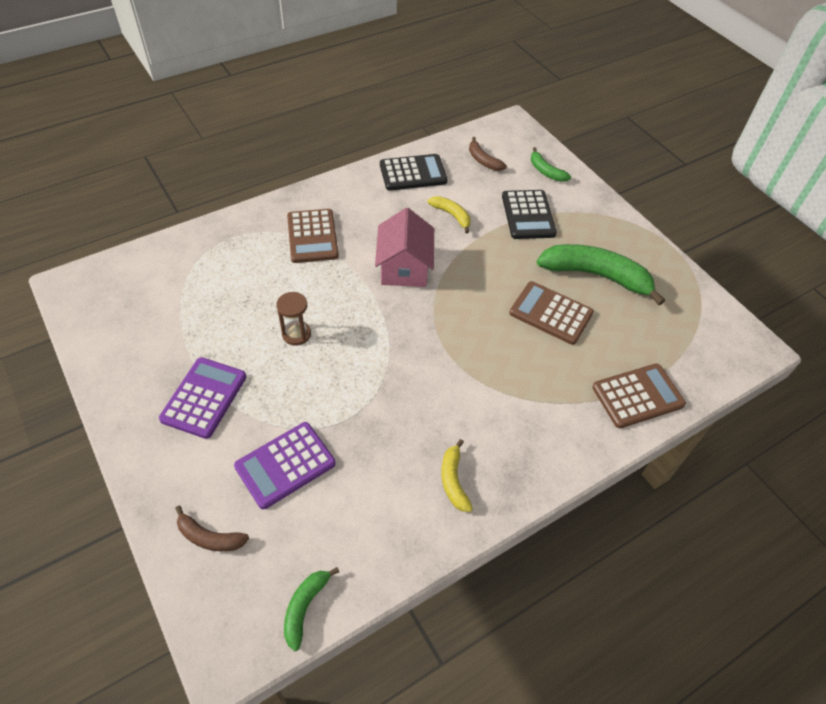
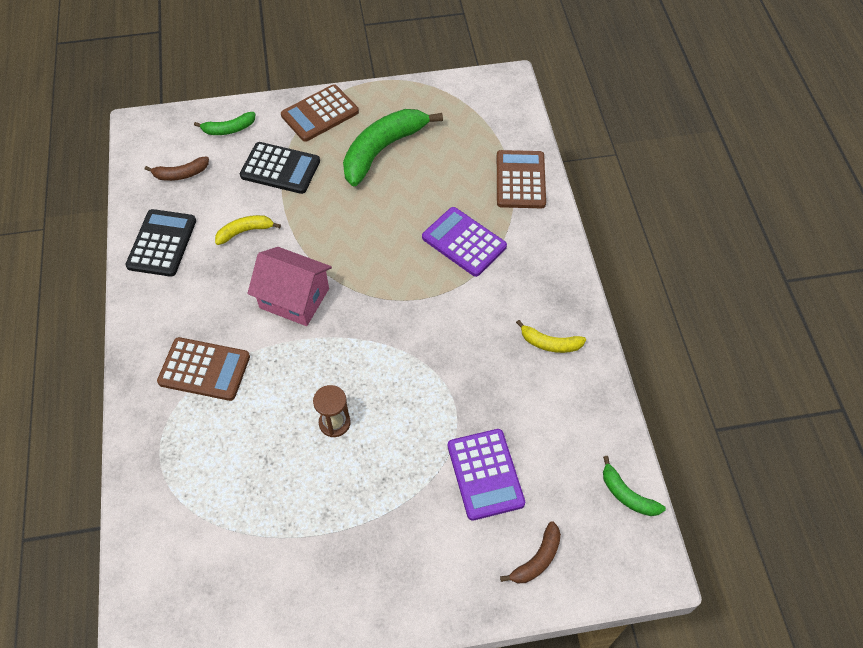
camera: 65 degrees left, 5 degrees up
(204, 398) = (377, 531): purple calculator -> purple calculator (464, 242)
(551, 313) = (409, 202): brown calculator -> brown calculator (320, 114)

